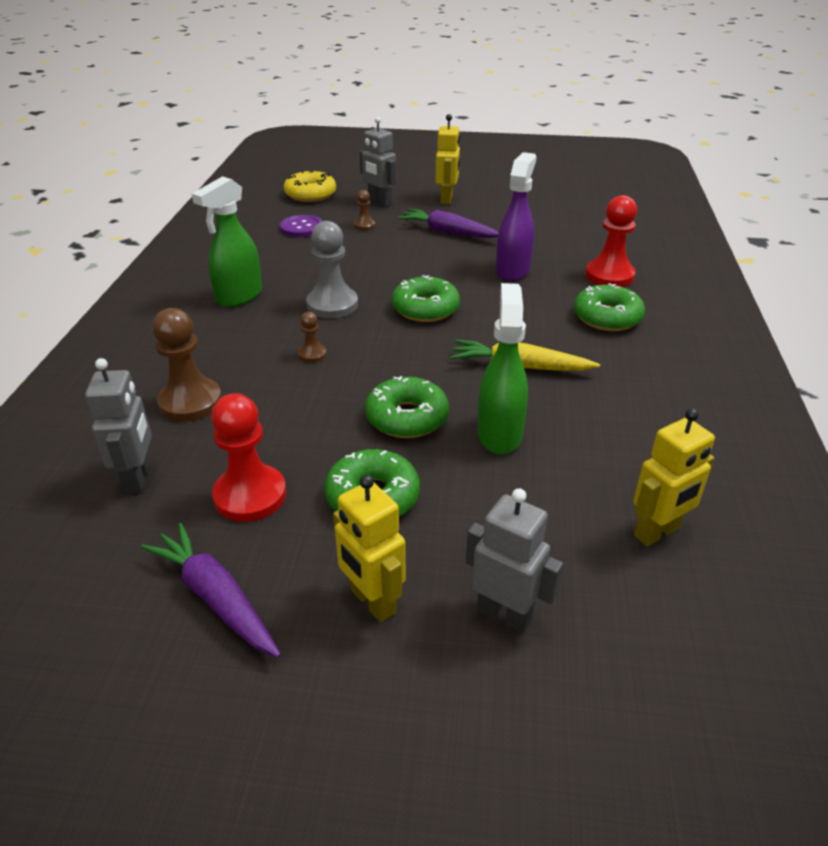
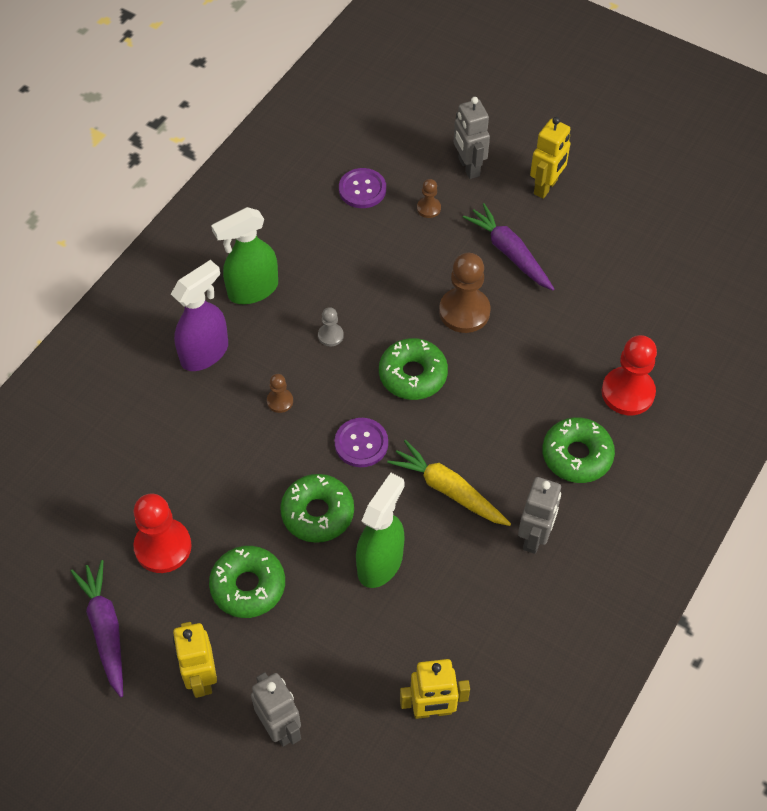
camera: 25 degrees right, 20 degrees up
(138, 478) = (92, 495): grey robot -> grey robot (535, 537)
(190, 402) = (158, 424): brown pawn -> brown pawn (464, 311)
(310, 194) = (401, 124): yellow donut -> none
(332, 305) = (330, 335): grey pawn -> grey pawn, size x0.50
(413, 360) = (361, 443): none -> purple button
(513, 270) = (534, 346): purple spray bottle -> purple spray bottle (205, 353)

